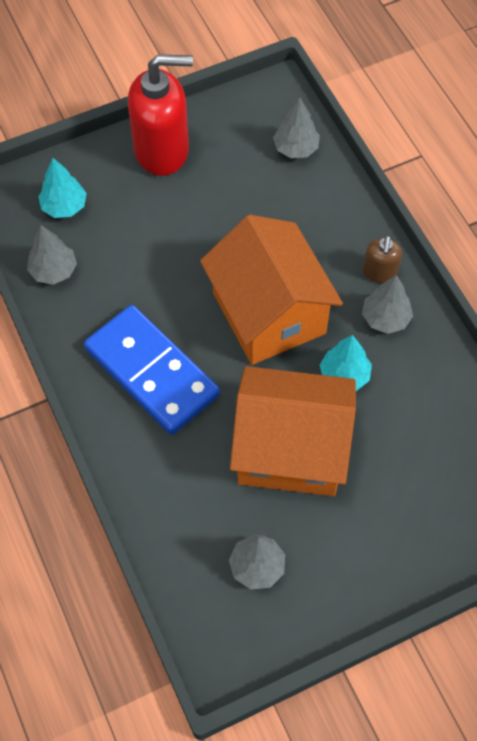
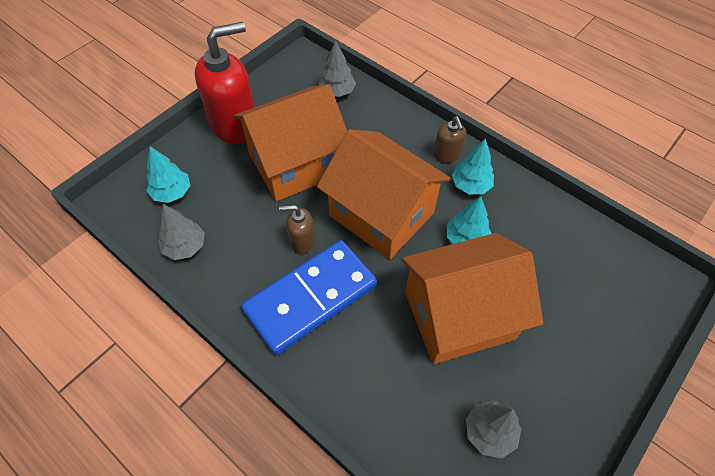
camera: 25 degrees left, 5 degrees down
(152, 372) = (310, 298): blue domino -> blue domino turned 60 degrees counterclockwise
(171, 310) = (302, 241): none -> brown soap dispenser
(207, 221) = (296, 164): none -> orange house
(385, 318) = (470, 185): grey tree -> turquoise tree

